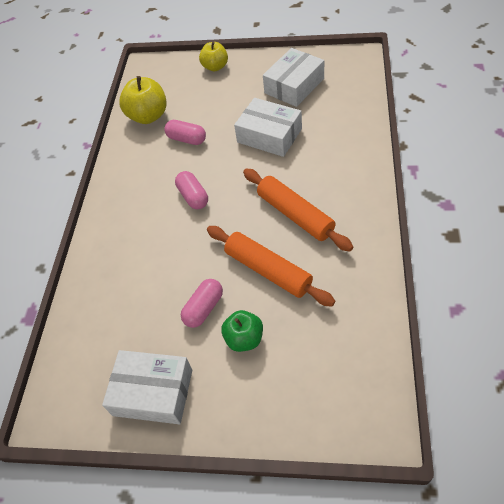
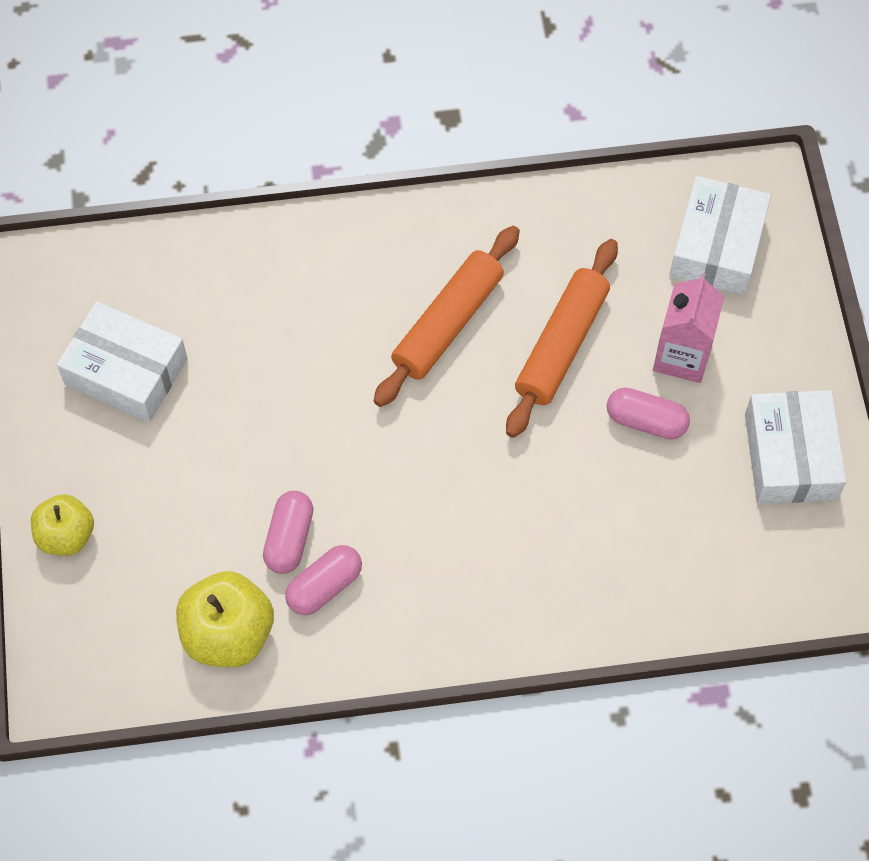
camera: 110 degrees left, 10 degrees up
(193, 196) = (431, 491): pink capsule -> pink capsule (324, 586)
(244, 339) = (682, 356): green apple -> pink carton
(269, 135) = (268, 393): white box -> white box (717, 246)

